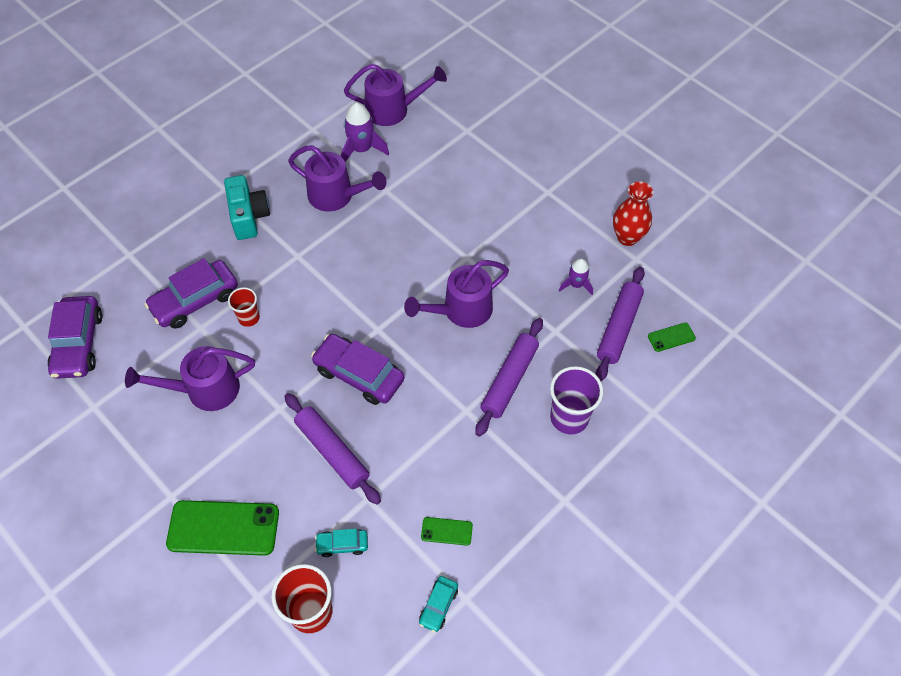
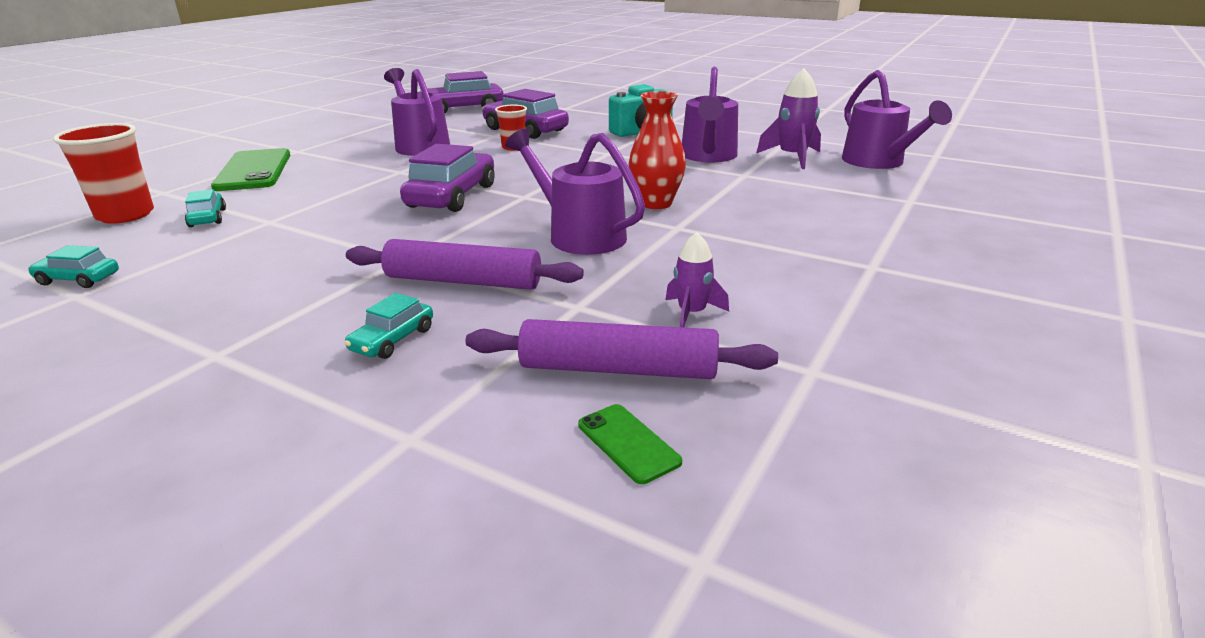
camera: 75 degrees right, 30 degrees down
(332, 451) = (340, 198): purple rolling pin -> none
(446, 531) = (198, 270): green phone -> none
(569, 417) = (393, 340): purple cup -> turquoise car
(627, 237) = (858, 354): red vase -> red vase (656, 203)

